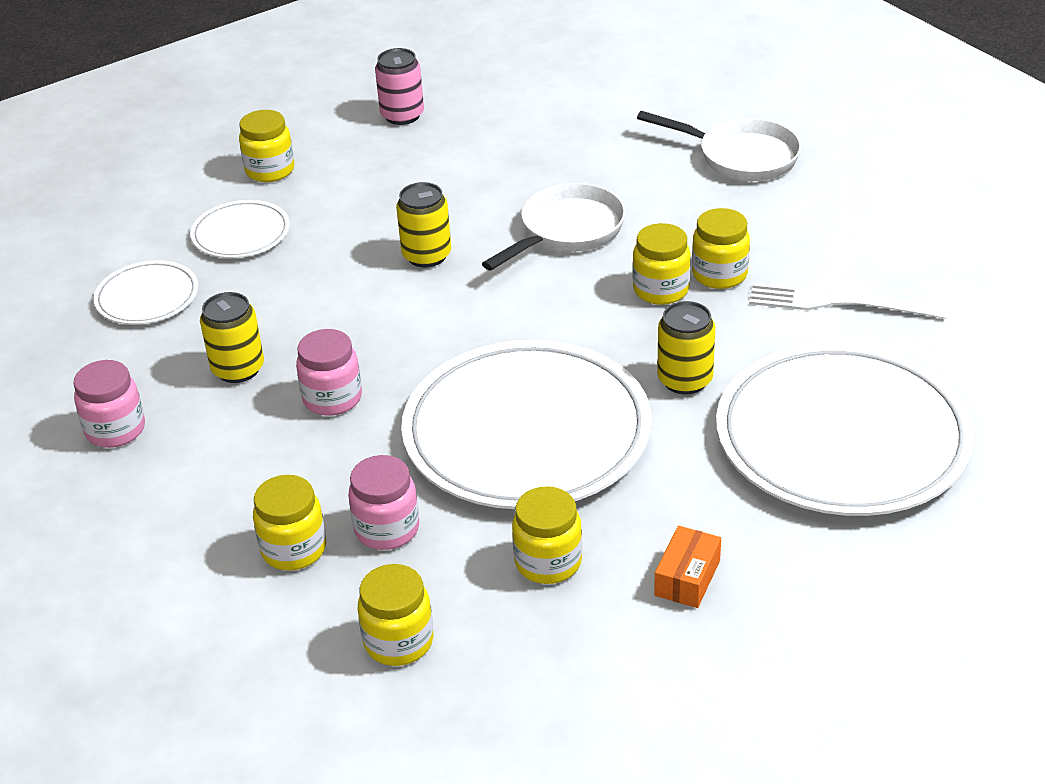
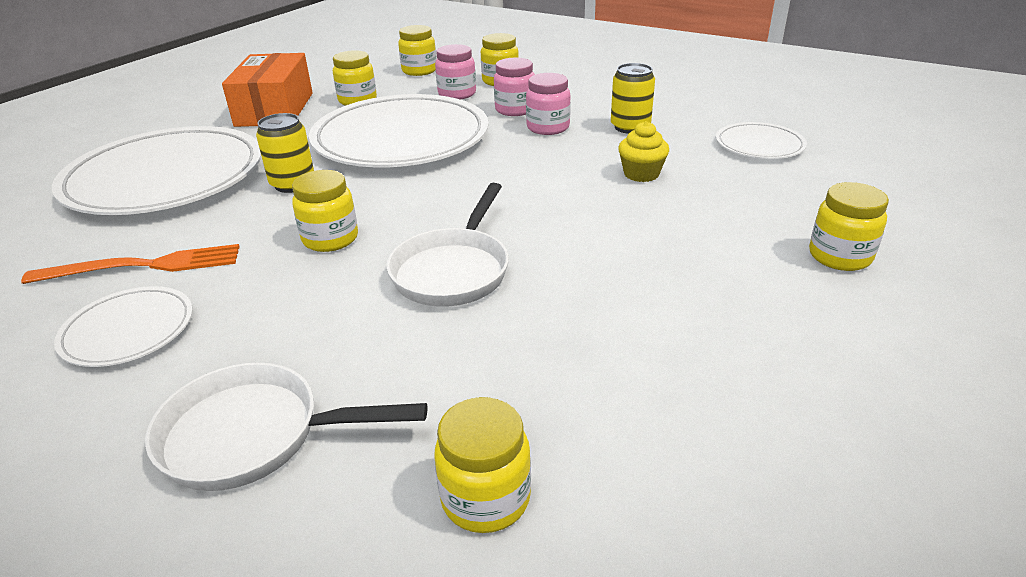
camera: 155 degrees right, 5 degrees down
(115, 430) = (661, 94): pink jar -> pink jar (515, 110)
(241, 234) = (765, 197): white plate -> white plate (128, 330)
(313, 291) = (641, 174): none -> yellow cupcake
(402, 115) = (803, 374): pink can -> none
(426, 255) = (575, 218): yellow can -> none
(687, 578) = (275, 109): orange box -> orange box, size x2.15
(719, 274) = (272, 265): yellow jar -> yellow jar (486, 498)
(839, 303) = (143, 266): white fork -> orange fork

